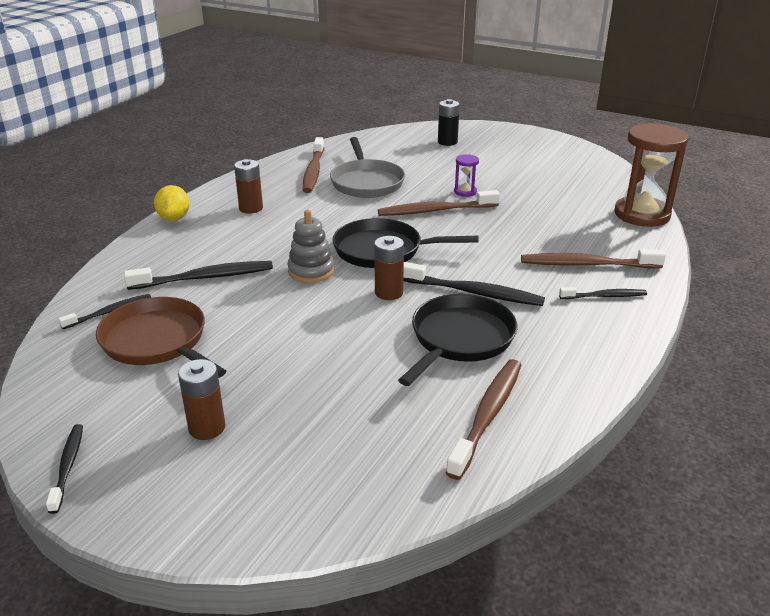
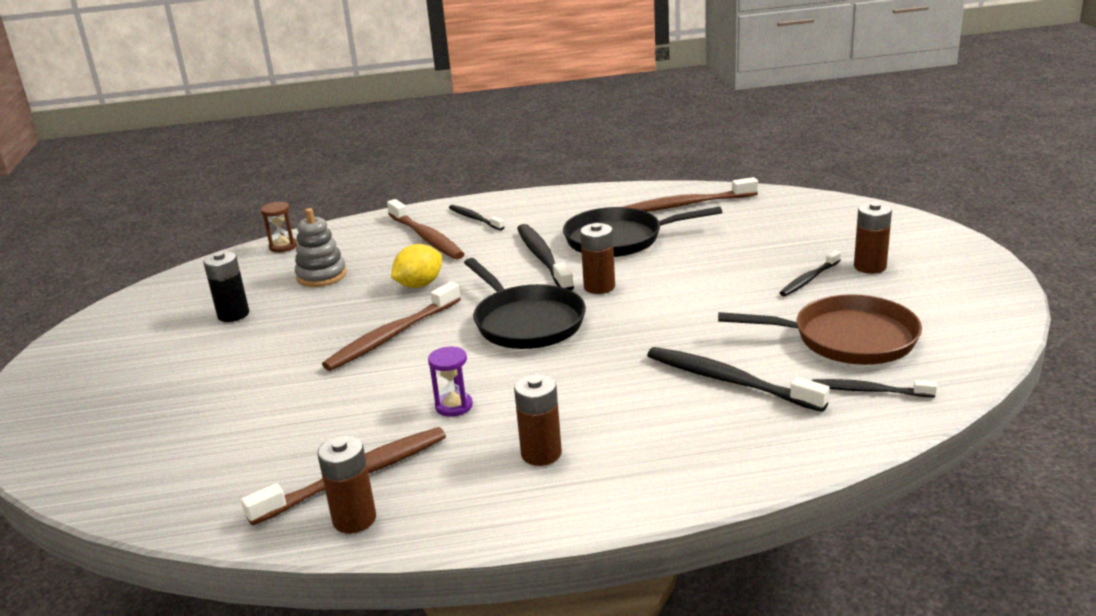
camera: 125 degrees left, 5 degrees down
(68, 466) = (992, 286): black toothbrush -> black toothbrush (809, 279)
(157, 342) = (847, 339): brown pan -> brown pan turned 90 degrees counterclockwise
(174, 218) = (652, 496): yellow lemon -> yellow lemon (419, 285)
(285, 164) = (354, 519): none -> brown battery
(311, 271) = (622, 336): grey stacking toy -> grey stacking toy (321, 276)
(366, 182) = (353, 414): grey pan -> none
(435, 211) = (392, 336): brown toothbrush -> brown toothbrush turned 90 degrees clockwise
(447, 142) = (122, 423): black battery -> black battery (233, 314)
(465, 192) = (314, 341): purple hourglass -> purple hourglass (454, 406)
(642, 214) = (283, 246): brown hourglass -> brown hourglass, size x0.44

